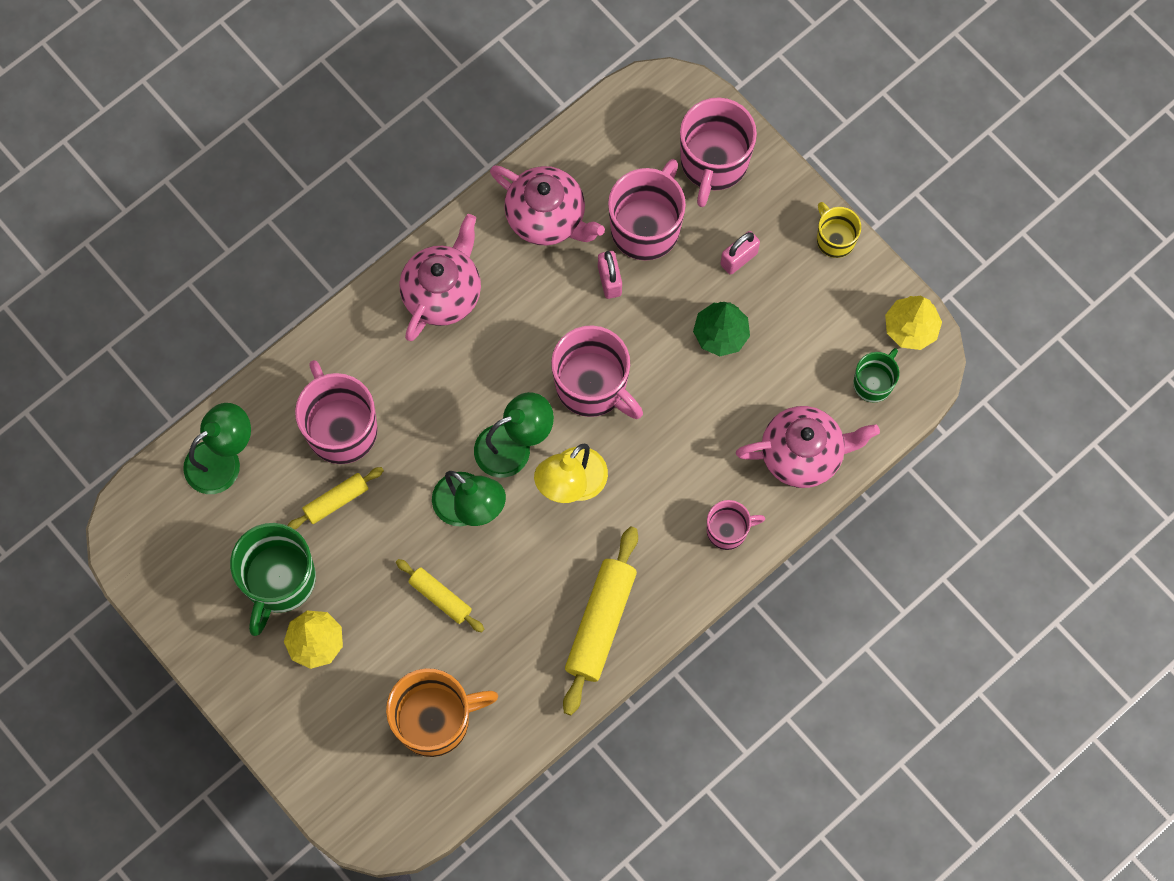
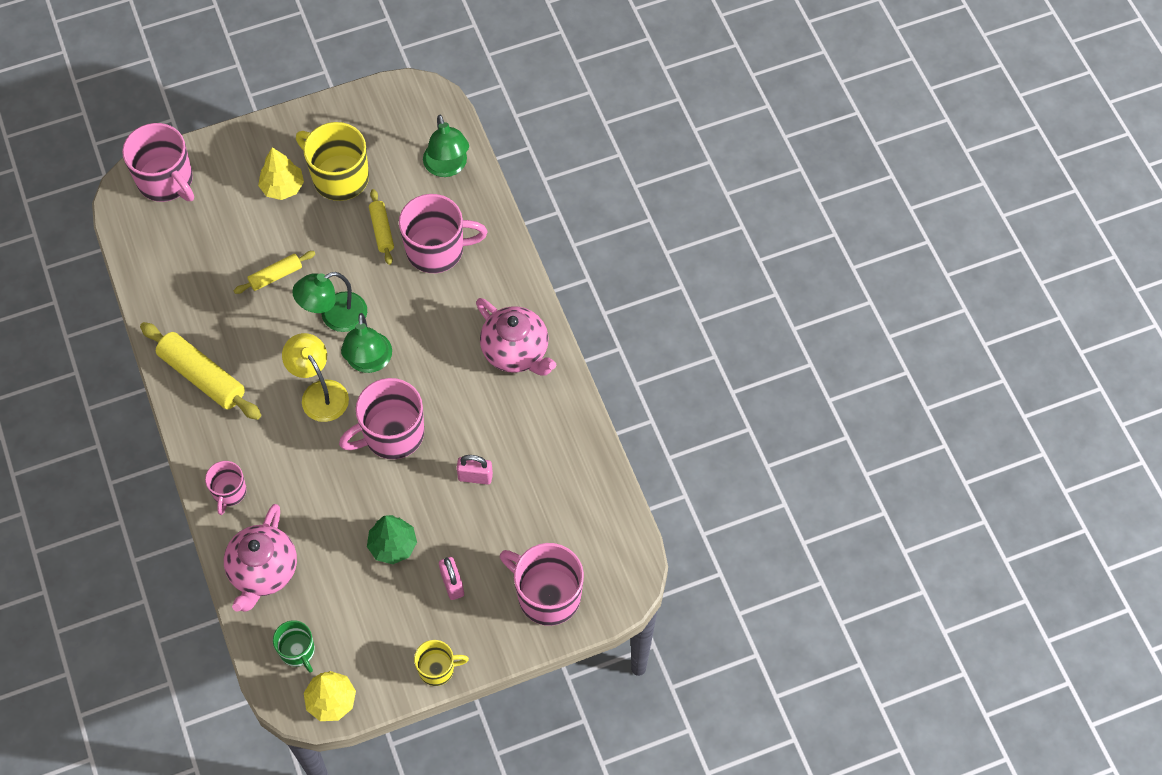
camera: 110 degrees right, 10 degrees down
(279, 580) = (339, 177): green mug -> yellow mug
(435, 719) = (188, 245): orange mug -> none
(547, 218) = (549, 448): pink teapot -> none
(646, 227) = (510, 521): pink mug -> pink mug (166, 181)

